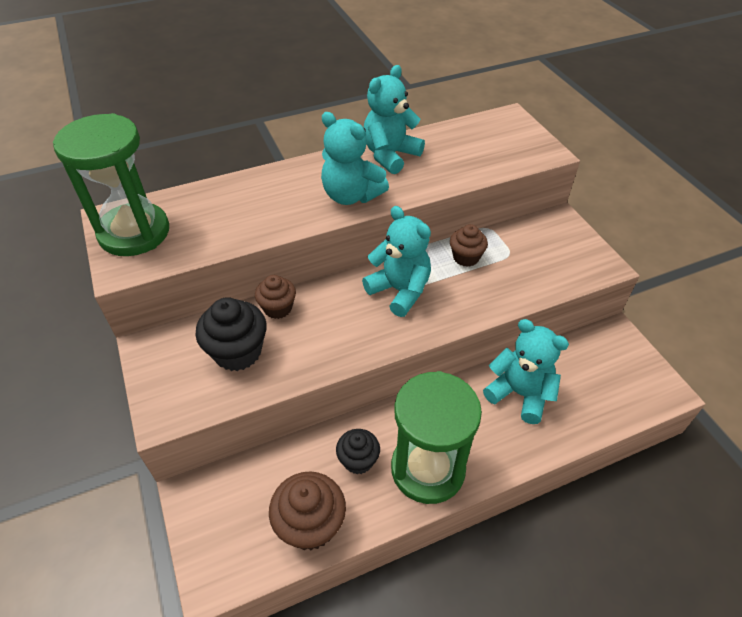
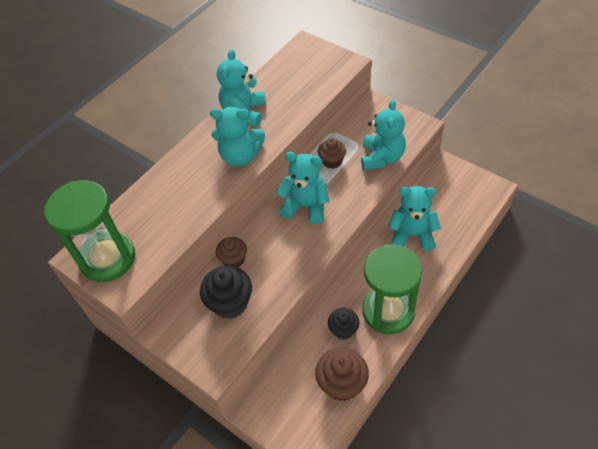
camera: 25 degrees left, 5 degrees up
(529, 280) = (381, 158): none -> turquoise teddy bear

